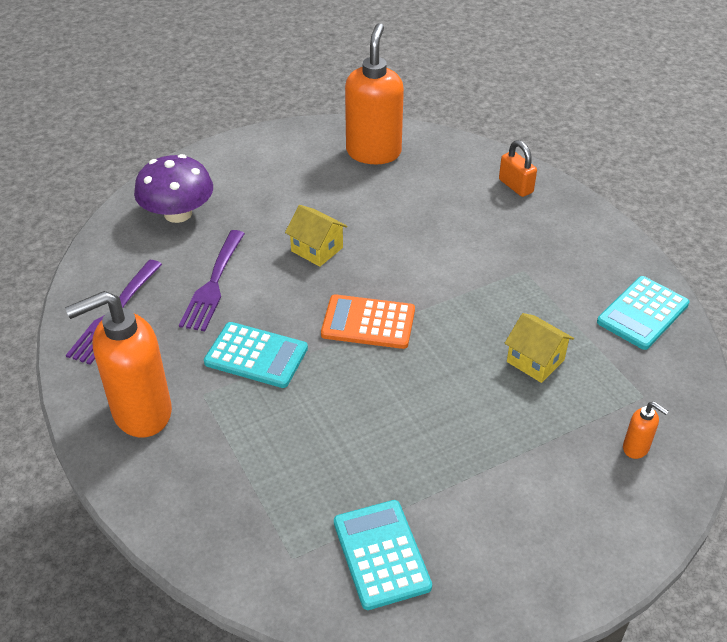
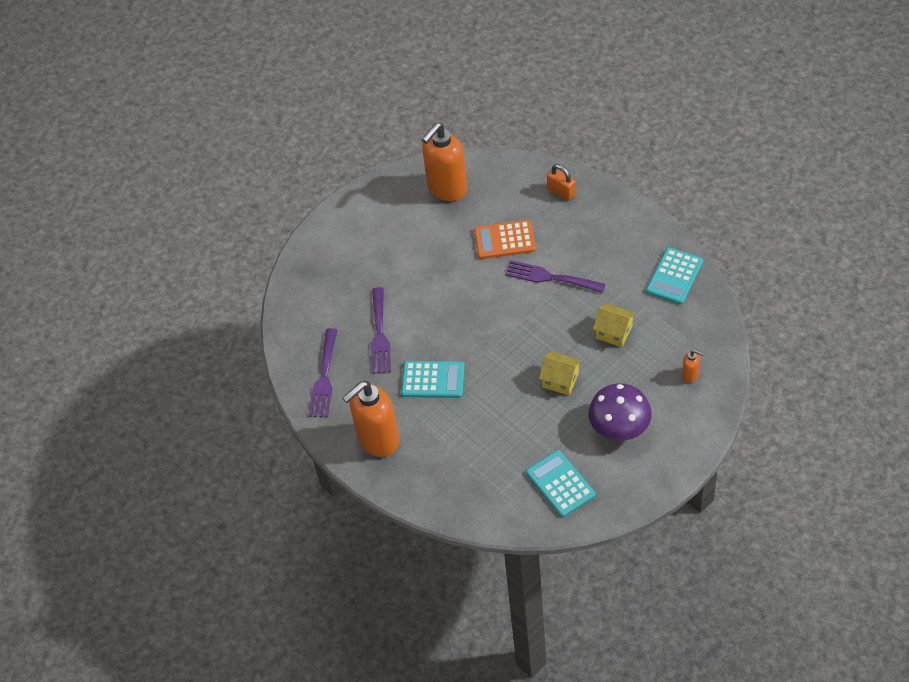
camera: 10 degrees left, 10 degrees up
(178, 213) = (326, 284): purple mushroom -> purple mushroom (619, 426)
(317, 249) = (439, 286): yellow house -> yellow house (560, 380)
(368, 322) = (496, 335): orange calculator -> orange calculator (505, 240)
(373, 152) = (447, 188): orange soap dispenser -> orange soap dispenser turned 135 degrees counterclockwise
(467, 274) = (550, 277): none -> purple fork

